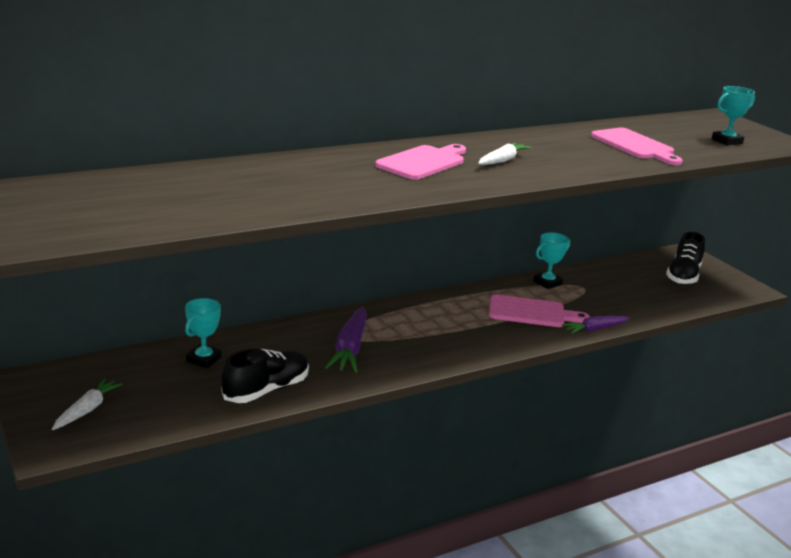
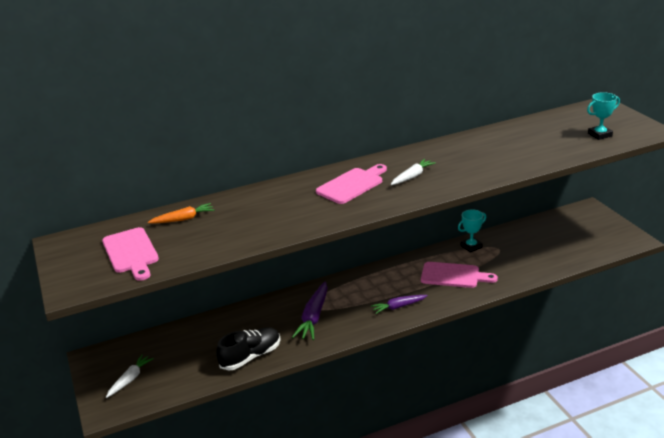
camera: 10 degrees right, 5 degrees up
(191, 178) = (183, 219): none -> orange carrot
(204, 359) = (210, 333): turquoise trophy -> none
(595, 329) = (500, 288): purple carrot -> purple carrot (398, 307)
(635, 146) = (522, 148): pink cutting board -> pink cutting board (131, 252)
(683, 275) = (582, 231): black shoe -> none

